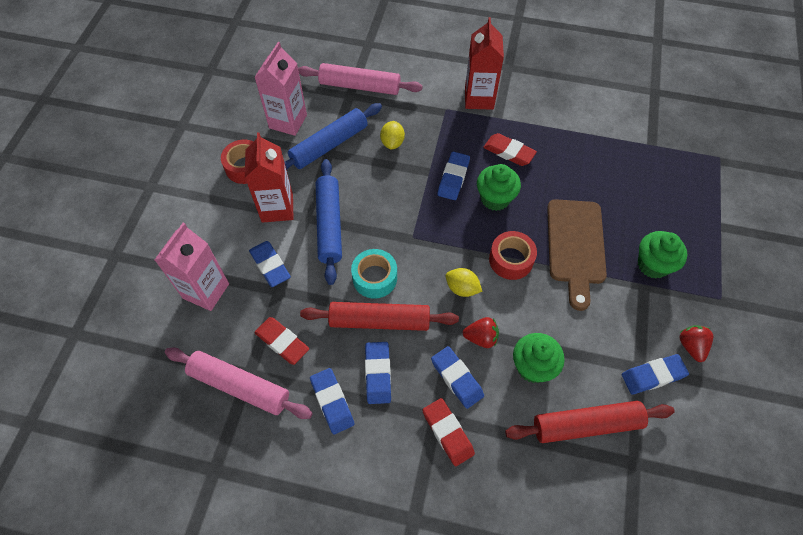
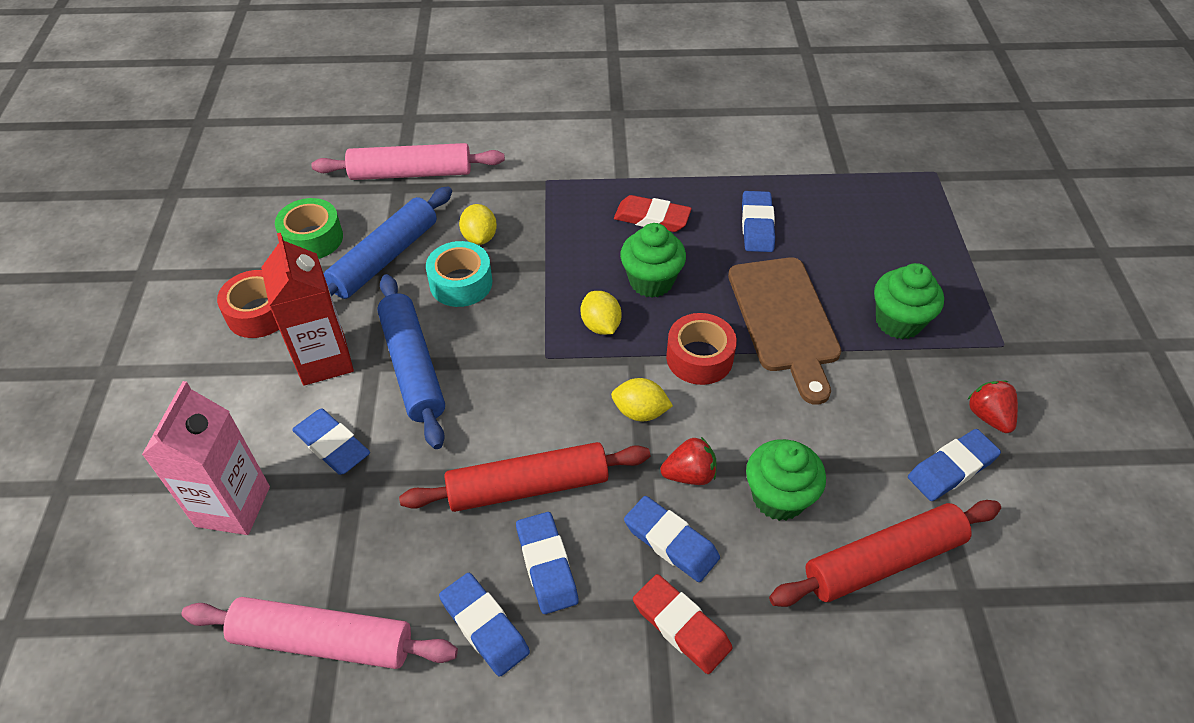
camera: 15 degrees left, 10 degrees down
(282, 342) = (379, 555): red eraser -> none
(288, 121) = (312, 238): pink carton -> green tape
(374, 278) = (503, 426): turquoise tape -> turquoise tape (461, 283)
(453, 178) = (583, 266): blue eraser -> blue eraser (757, 225)
(453, 223) = (600, 325): none -> yellow lemon
(479, 98) = (589, 158): red carton -> none

